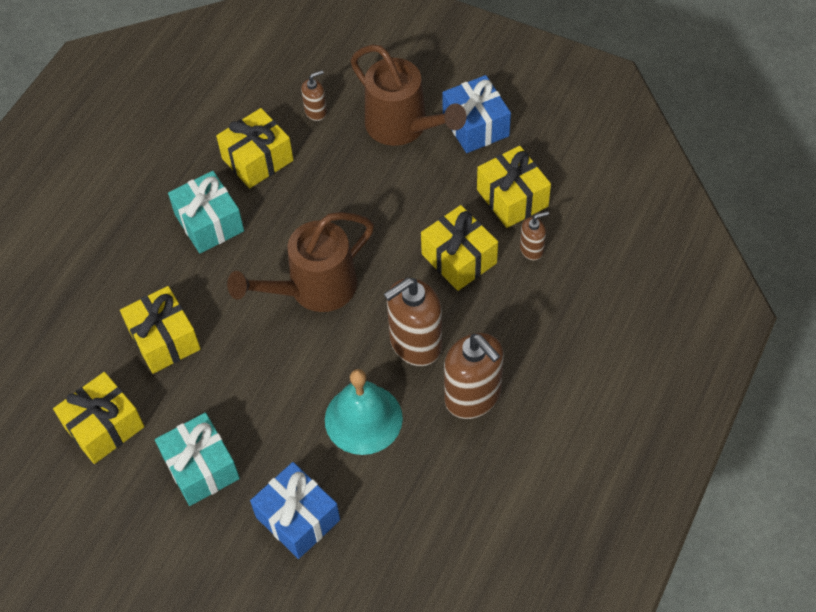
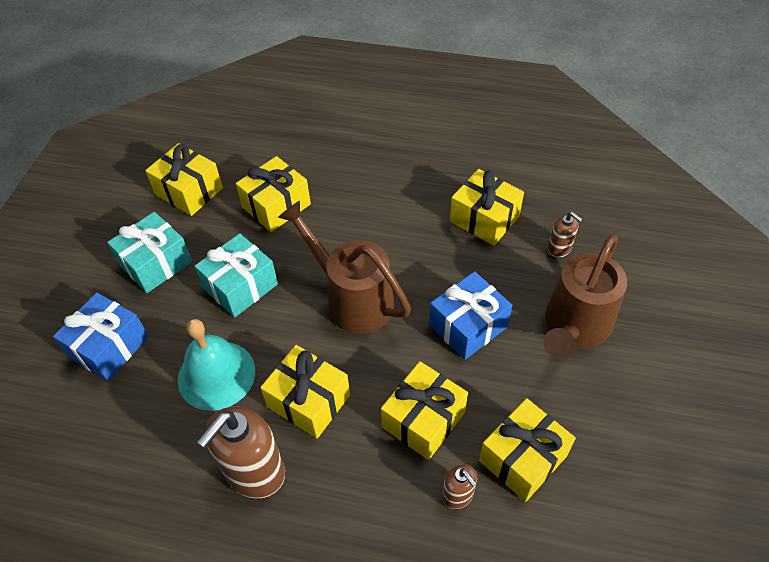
camera: 75 degrees right, 5 degrees down
(209, 223) = (402, 203): turquoise gift -> turquoise gift (240, 286)
(415, 343) = (308, 401): brown soap dispenser -> yellow gift
(475, 126) = (607, 397): blue gift -> blue gift (468, 326)

